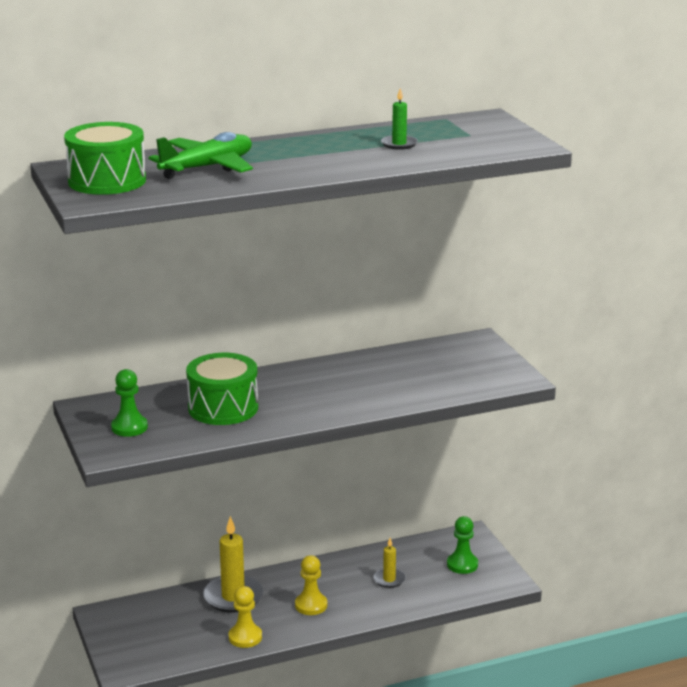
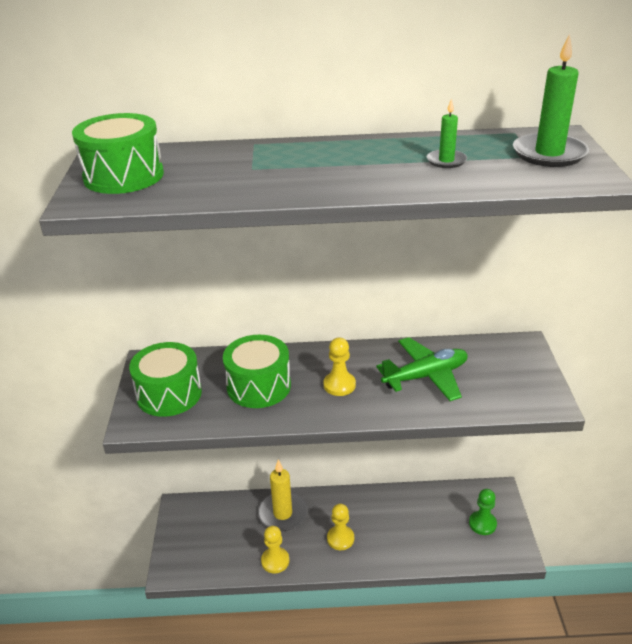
camera: 20 degrees right, 10 degrees up
(129, 427) = (169, 394): green pawn -> green drum
(207, 167) = (231, 170): green plane -> green plane (426, 376)
(307, 395) = (339, 385): none -> yellow pawn
(389, 579) = (414, 526): yellow candle -> none
(484, 132) = (549, 154): none -> green candle

